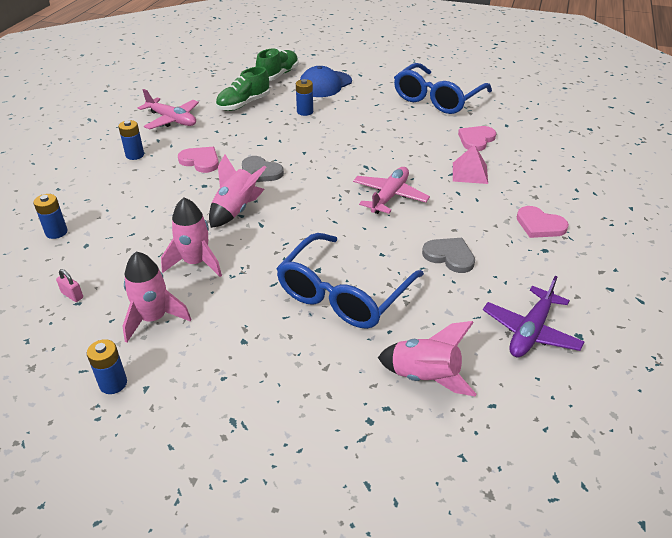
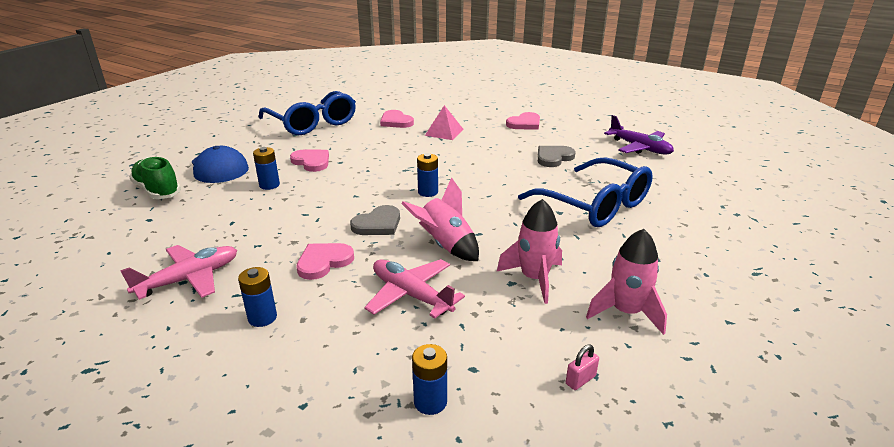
camera: 75 degrees left, 10 degrees down
(113, 383) = (728, 344): blue battery -> blue battery (428, 192)
(243, 104) = (207, 220): green shoe -> none
(355, 118) = (312, 162): none -> pink heart
(389, 196) = (461, 166): pink plane -> pink plane (411, 295)
(425, 376) = (688, 188): pink rocket -> none

